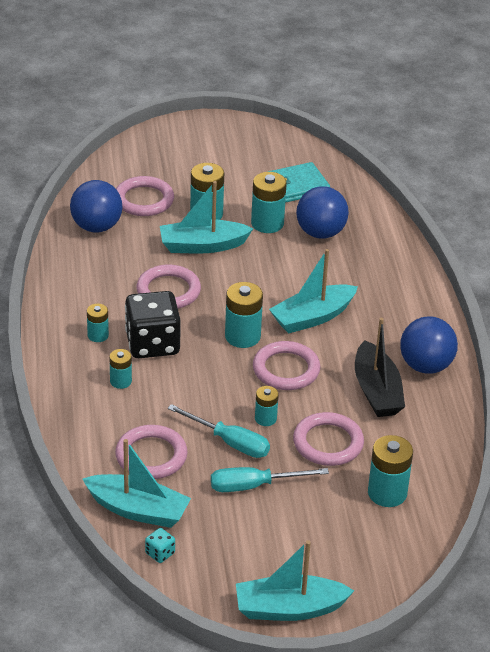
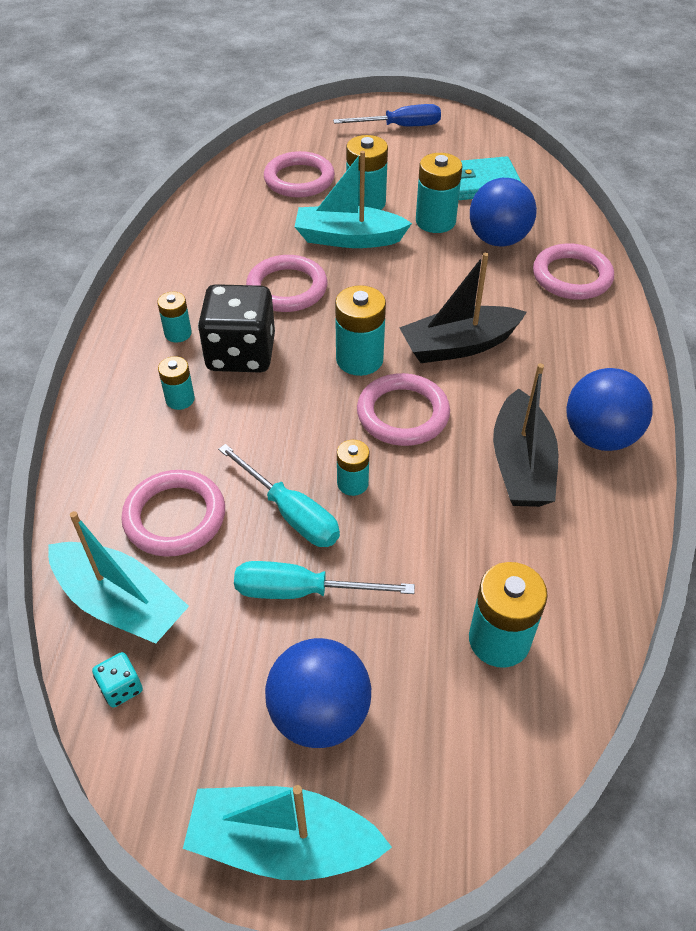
camera: 15 degrees right, 10 degrees up
(96, 227) = (233, 203): blue ball -> blue ball (319, 714)
(213, 142) = (400, 127): none -> blue screwdriver
(312, 317) = (459, 346): turquoise boat -> black boat
(328, 443) = (430, 537): pink ring -> pink ring (572, 276)

